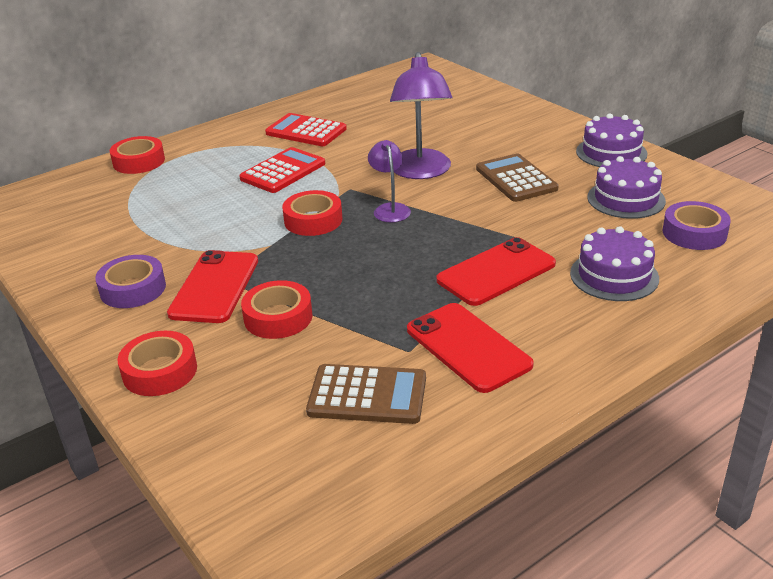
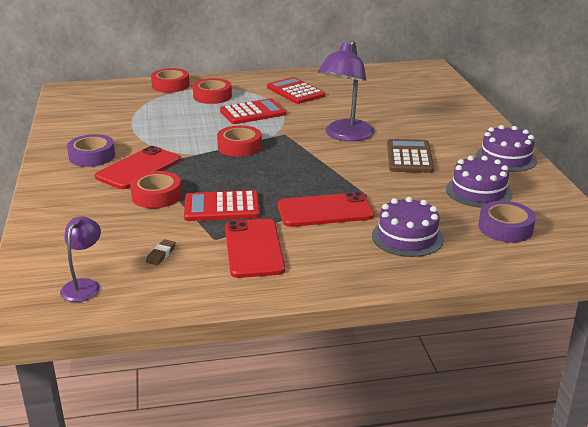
camera: 25 degrees right, 5 degrees down
(160, 371) = (60, 204): red tape -> red tape (212, 96)
(367, 395) = (161, 254): brown calculator -> brown eraser
(375, 306) = (222, 207): none -> red calculator
(390, 209) = (297, 153): purple lamp -> purple lamp (84, 285)

